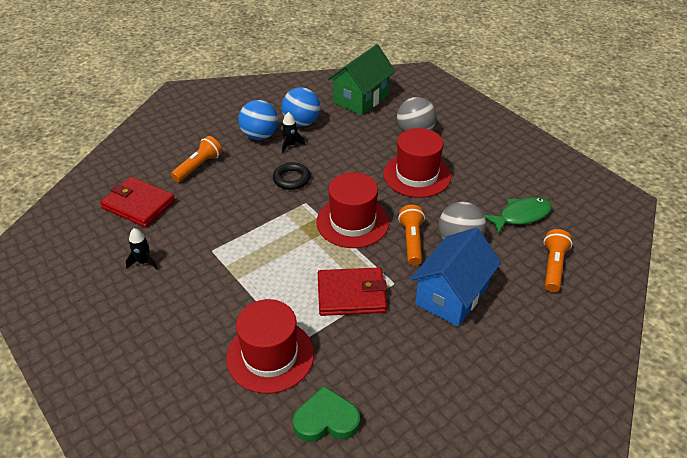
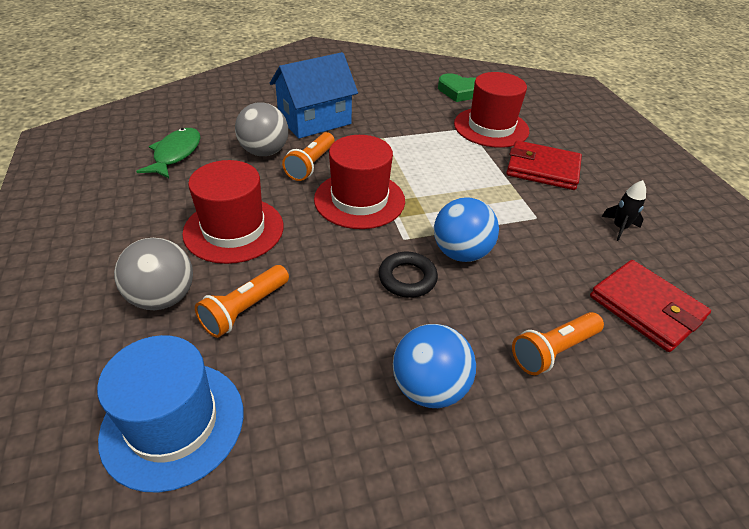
camera: 160 degrees left, 0 degrees up
(290, 145) = (381, 344): black rocket -> none
(301, 123) = (335, 395): blue ball -> blue ball (461, 253)
(351, 294) = (402, 143): red wallet -> red wallet (542, 169)
(361, 99) = (173, 423): green house -> blue hat
(521, 216) = (175, 154): green fish -> green fish turned 105 degrees clockwise
(553, 267) = (206, 114): orange flashlight -> orange flashlight (245, 310)

